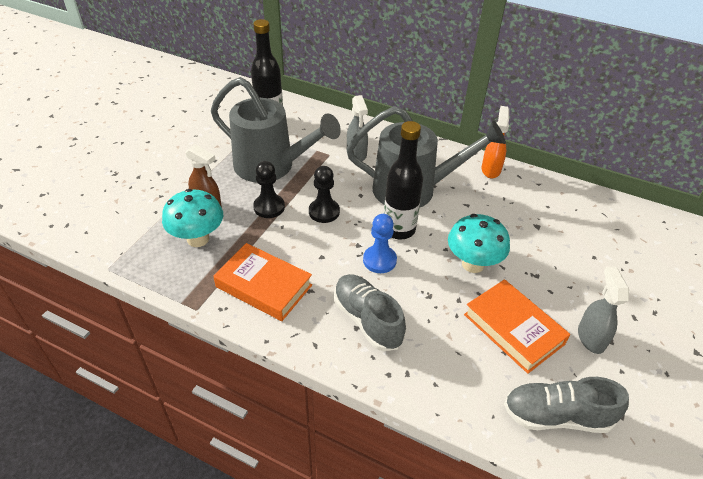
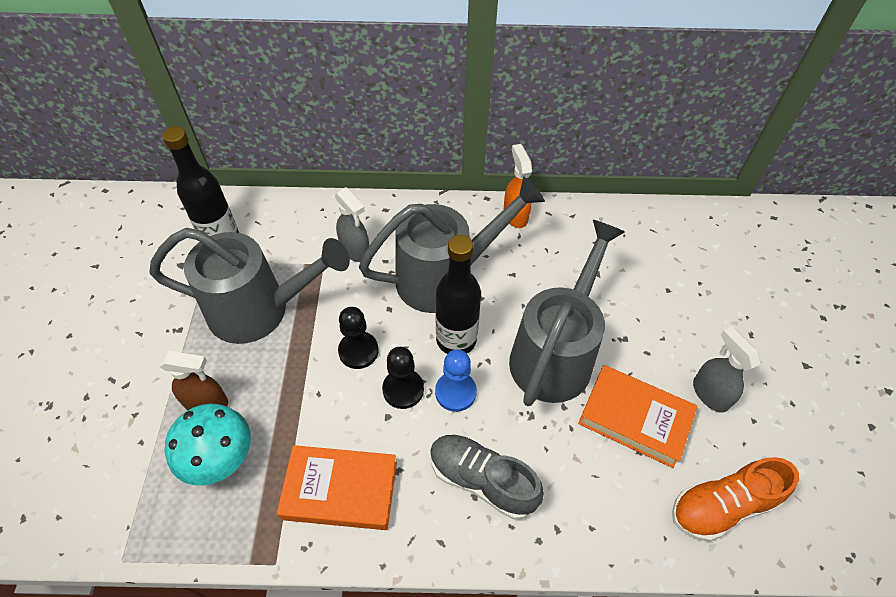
camera: 25 degrees left, 10 degrees up
(269, 207) = (288, 372): black pawn -> black pawn (403, 389)
(473, 264) = (556, 352): turquoise mushroom -> grey watering can
(556, 416) = (722, 506): grey shoe -> orange shoe

